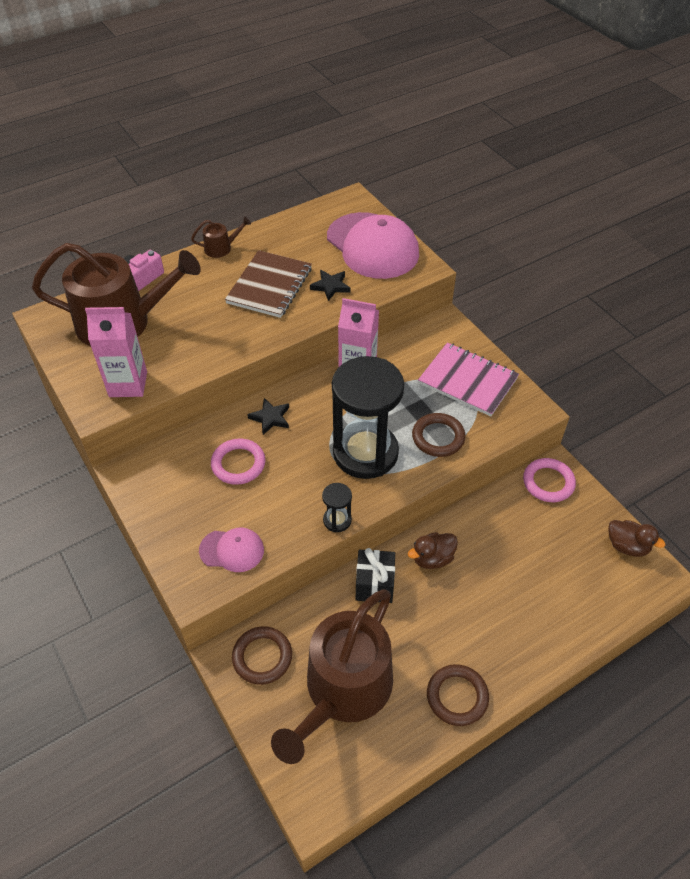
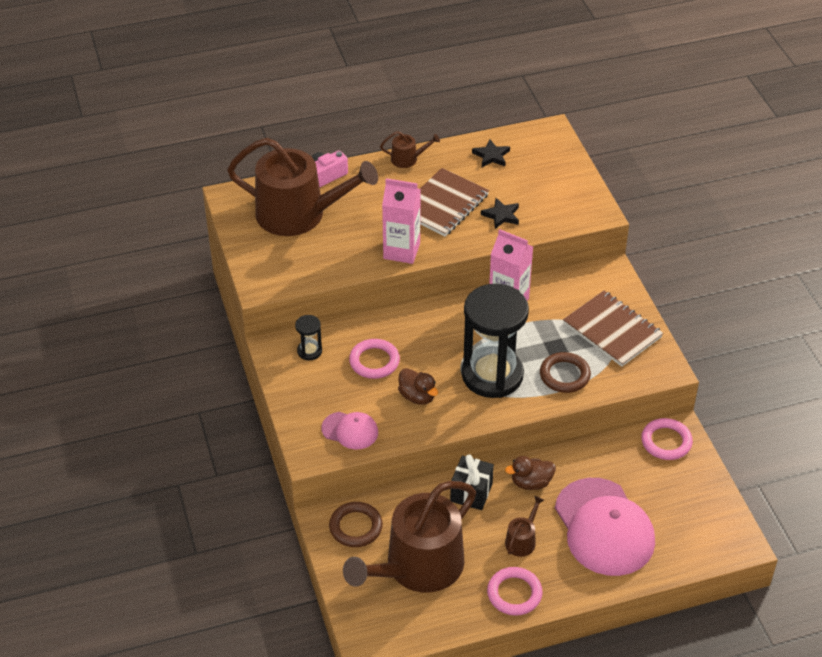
camera: 15 degrees right, 5 degrees down
(128, 384) = (292, 271): pink carton -> pink carton (401, 251)
(270, 418) = (414, 327): black star -> black star (491, 156)
(337, 520) = (448, 426): black hourglass -> black hourglass (309, 351)
(372, 246) = (555, 183): pink cap -> pink cap (604, 527)
(444, 628) = (522, 540): none -> brown watering can
(457, 696) = (514, 593): brown ring -> pink ring
(468, 381) = (612, 330): pink notebook -> brown notebook
(627, 546) = (719, 511): brown duck -> brown duck (417, 396)

